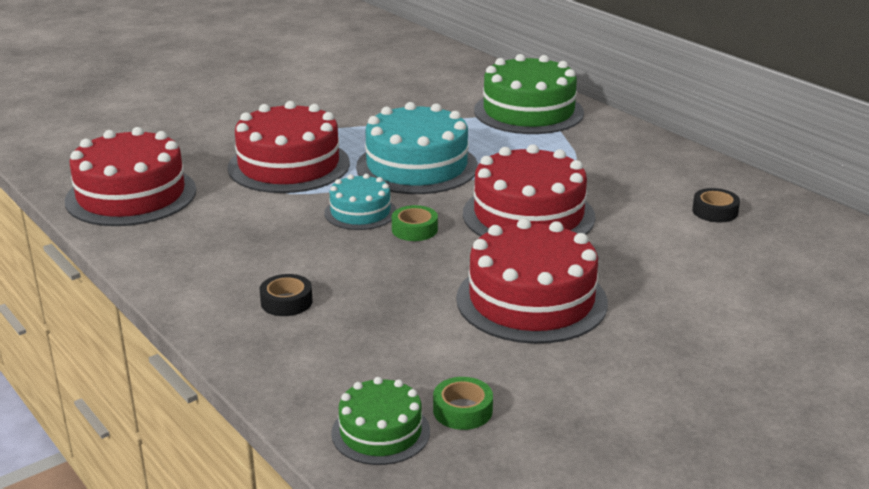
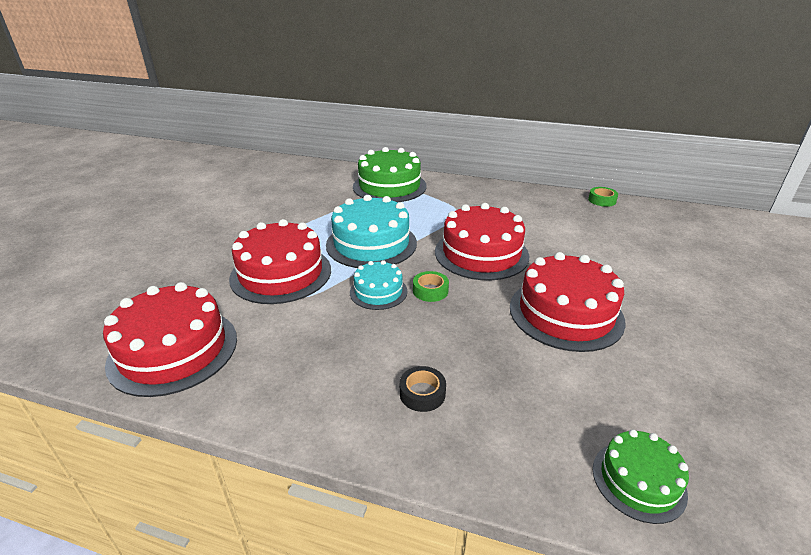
camera: 35 degrees left, 5 degrees up
(462, 410) = (653, 425): green tape -> green tape (602, 200)
(715, 211) = (565, 216): black tape -> none

